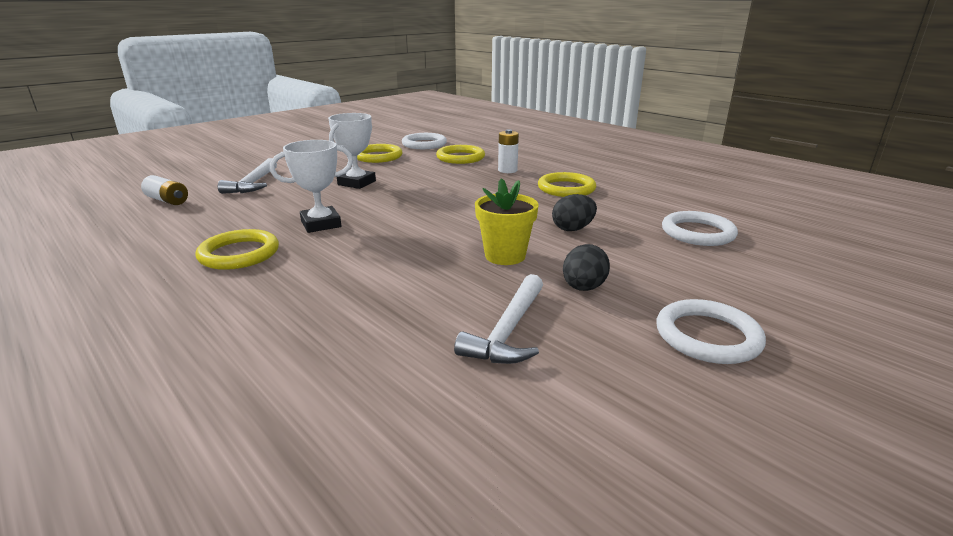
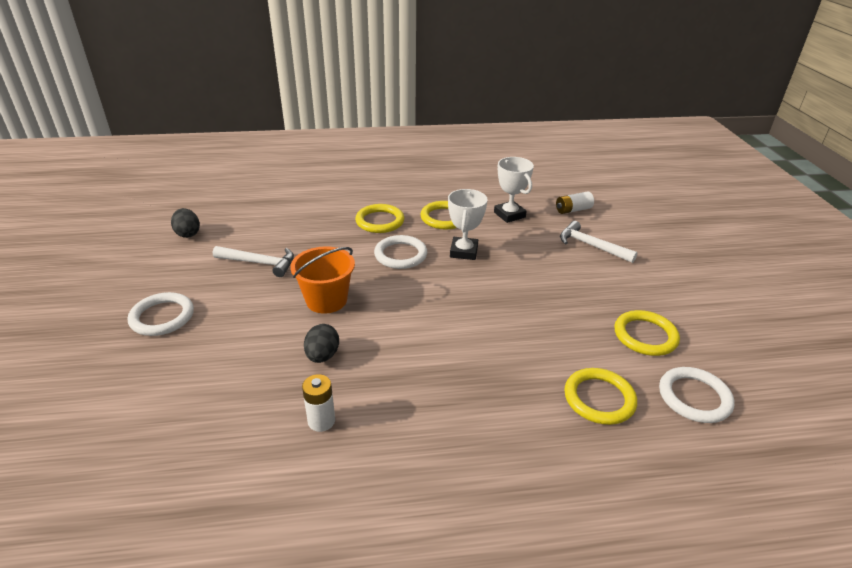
camera: 125 degrees right, 10 degrees up
(357, 183) = (551, 293): white trophy -> white trophy (509, 215)
(505, 256) = (326, 300): yellow flower pot -> orange bucket
(507, 170) = (512, 410): white battery -> white battery (321, 421)
(508, 331) = (259, 263): white hammer -> white hammer turned 135 degrees clockwise
(566, 188) = (409, 418): yellow ring -> yellow ring (380, 221)
(583, 288) = (253, 307): black egg -> black egg (188, 233)
(698, 233) = (223, 425): white ring -> white ring (400, 255)

